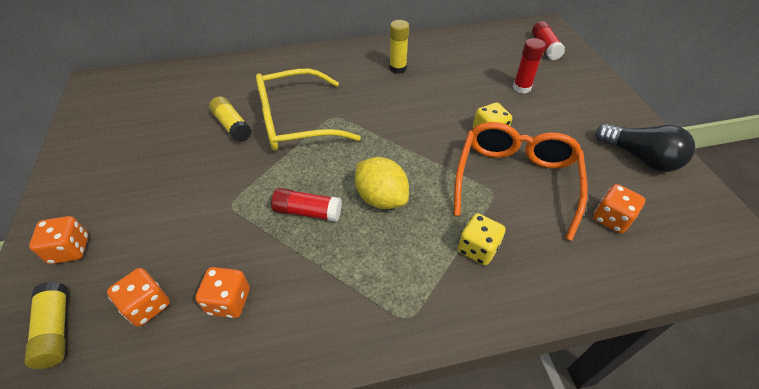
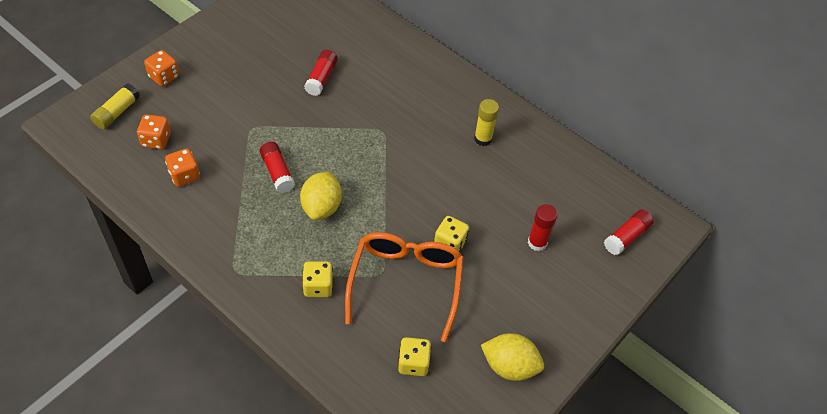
camera: 50 degrees right, 5 degrees up
(232, 126) = (321, 78): yellow glue stick -> red glue stick
(296, 121) = (357, 112): yellow glasses -> none
(515, 181) = (405, 284): orange glasses -> orange glasses turned 60 degrees counterclockwise
(611, 219) = (413, 363): orange dice -> yellow dice
(640, 158) = (509, 366): black light bulb -> yellow lemon

